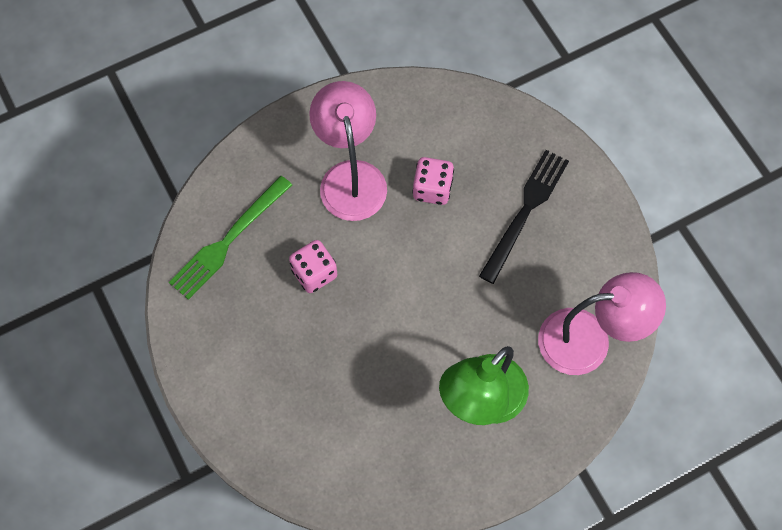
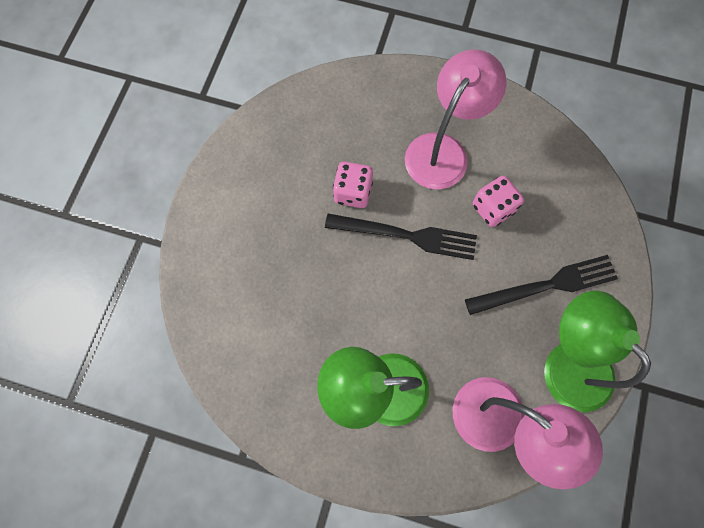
camera: 45 degrees right, 5 degrees up
(229, 240) = (320, 121): green fork -> none
(389, 269) = (406, 236): none -> black fork
(591, 253) = (567, 362): none -> green lamp

